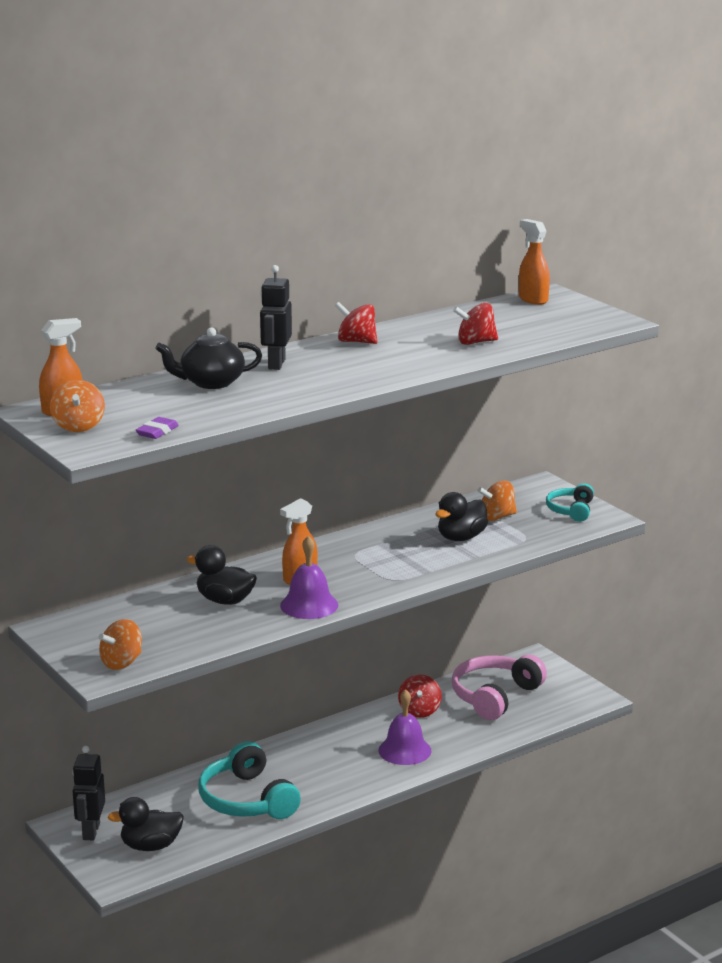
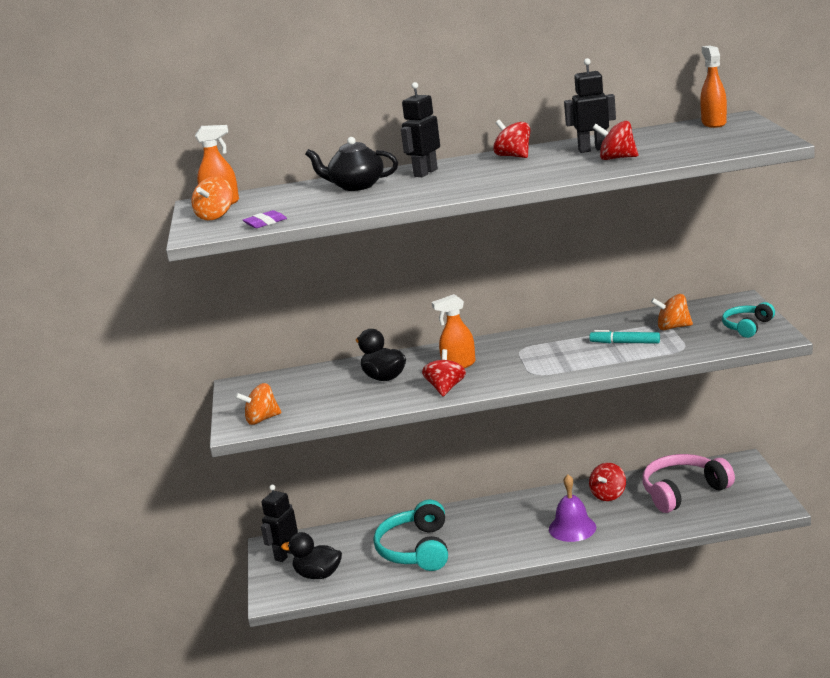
camera: 30 degrees right, 0 degrees up
(309, 605) = (445, 388): purple bell -> red spinning top
(437, 332) = (593, 149): none -> black robot
(461, 538) = (625, 343): black duck -> turquoise marker

